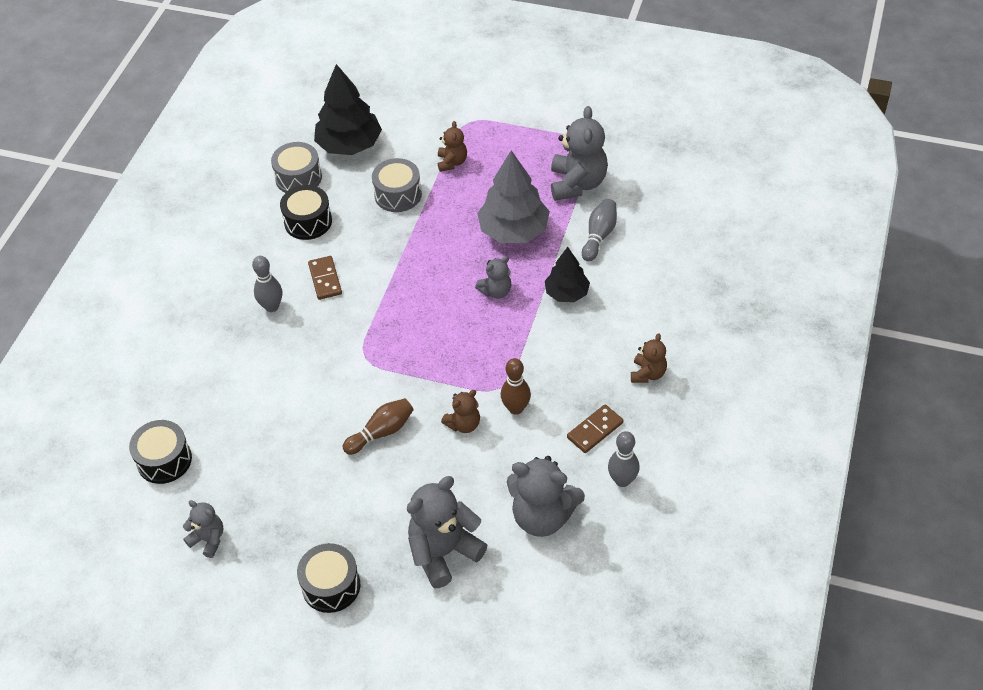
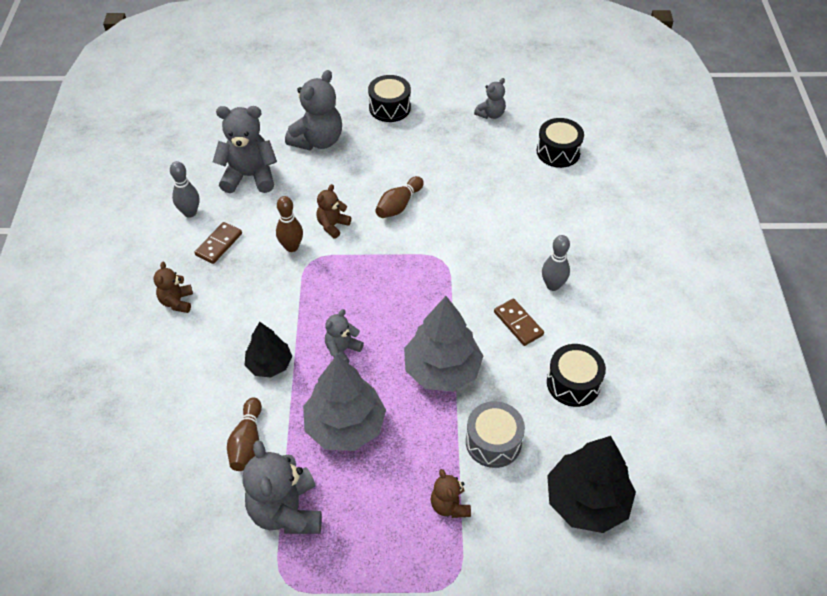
camera: 160 degrees right, 0 degrees up
(208, 539) = (491, 114): grey teddy bear -> grey teddy bear turned 60 degrees counterclockwise
(298, 178) = (618, 437): grey drum -> none
(413, 255) = (442, 370): none -> grey tree
(599, 236) = (247, 442): grey bowling pin -> brown bowling pin

